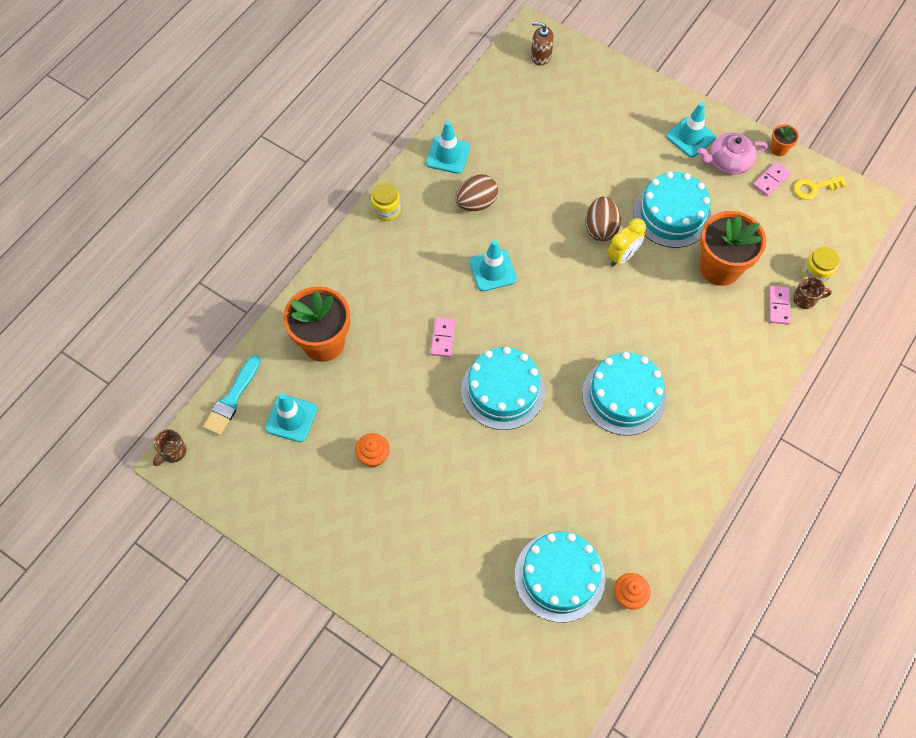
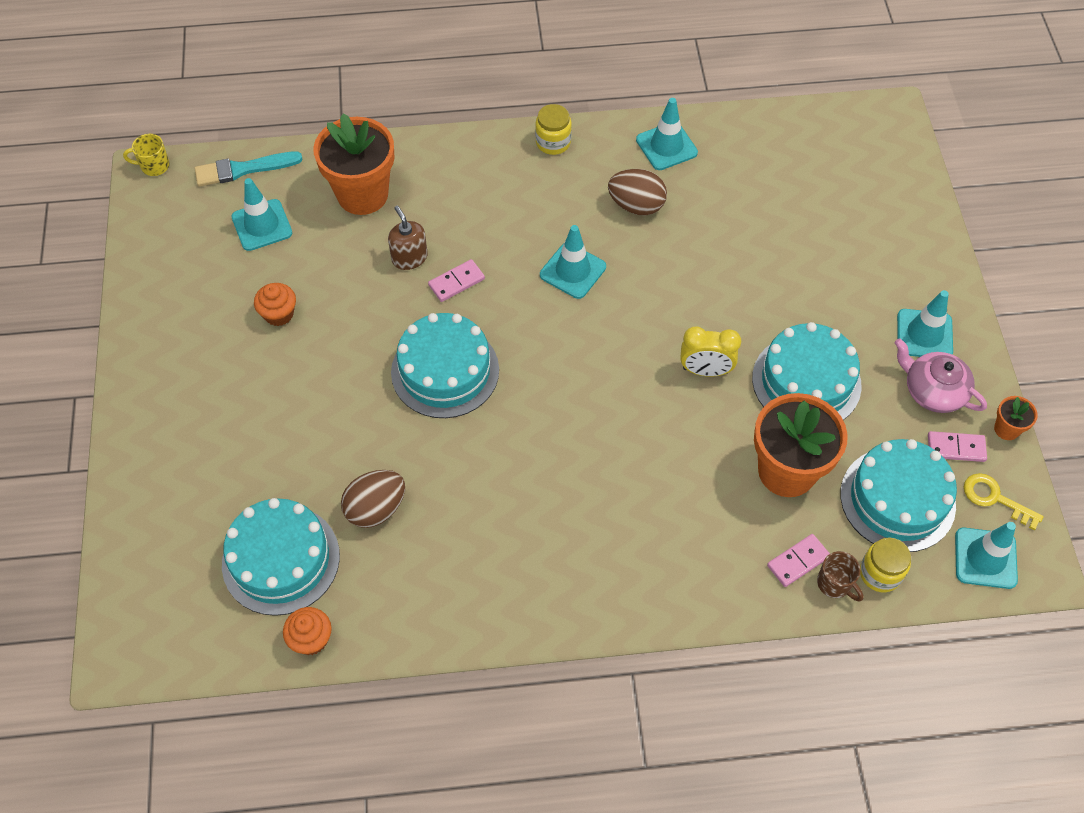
camera: 50 degrees right, 5 degrees down
(173, 452) = (154, 166): brown mug -> yellow mug
(541, 56) = (871, 139): brown soap dispenser -> brown soap dispenser (409, 258)
(600, 228) = (719, 329): brown egg -> brown egg (376, 509)
(624, 396) = (539, 482): turquoise cake -> turquoise cake (897, 499)
(844, 220) = (985, 558): none -> turquoise traffic cone

